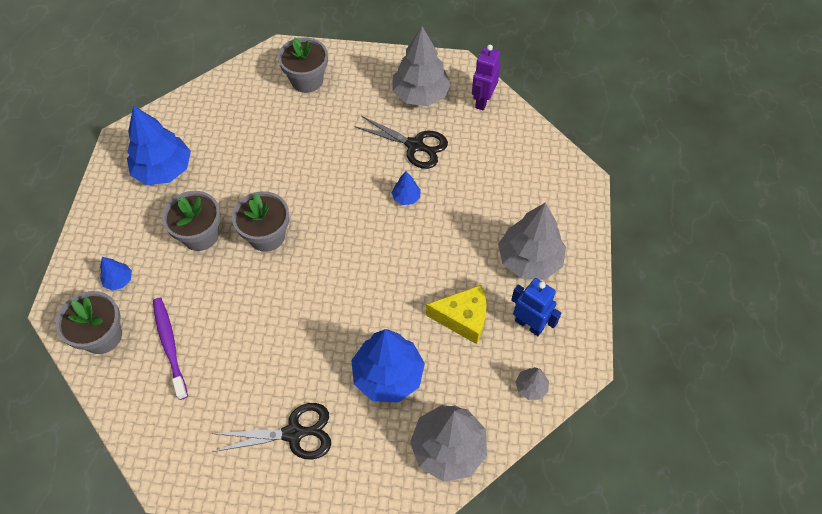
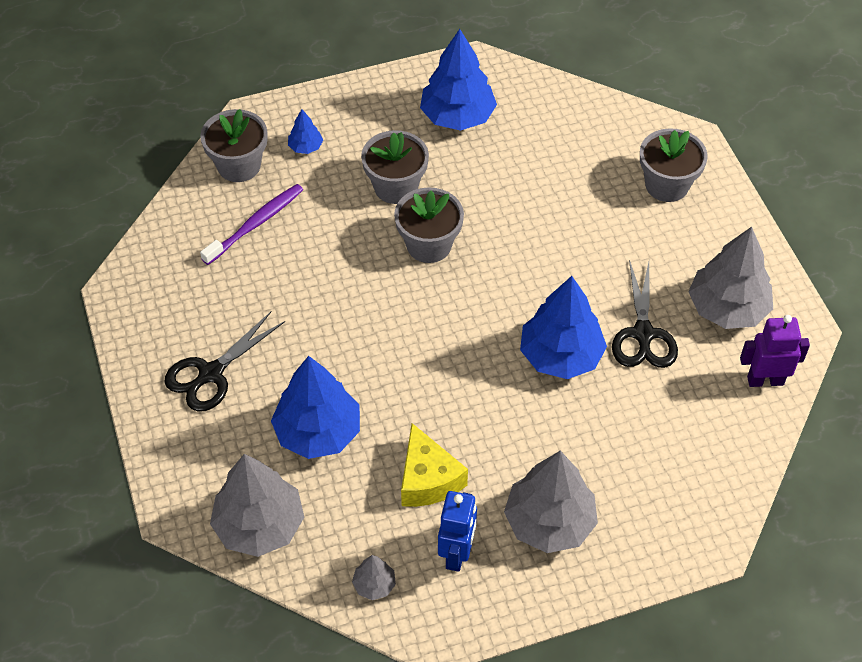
camera: 65 degrees right, 5 degrees down
(293, 433) = (211, 373): black scissors -> black scissors turned 75 degrees clockwise
(406, 197) = (561, 355): blue tree -> blue tree, size x2.18

